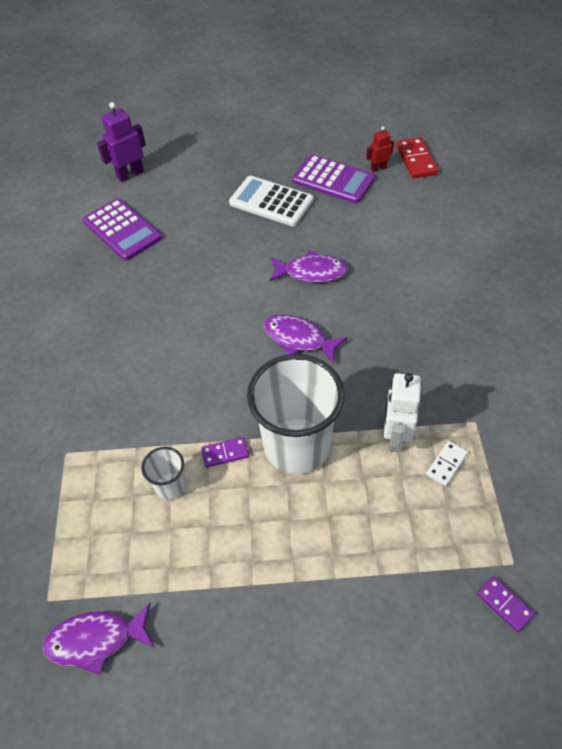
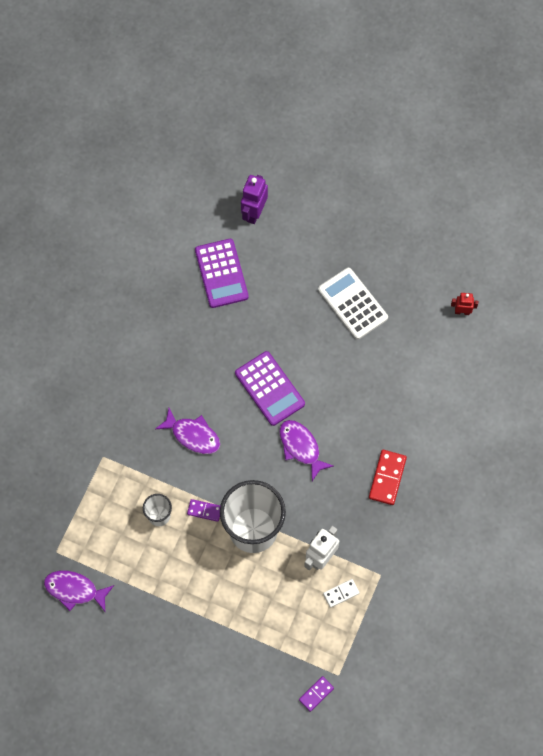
camera: 25 degrees right, 15 degrees up
(130, 174) = (254, 213): purple robot -> purple robot turned 60 degrees counterclockwise
(311, 272) = (344, 392): purple fish -> purple fish (193, 435)
(333, 180) = (417, 305): purple calculator -> purple calculator (270, 388)
(416, 160) = (500, 319): red domino -> red domino (387, 478)
(504, 604) = (316, 694): purple domino -> purple domino turned 60 degrees clockwise

